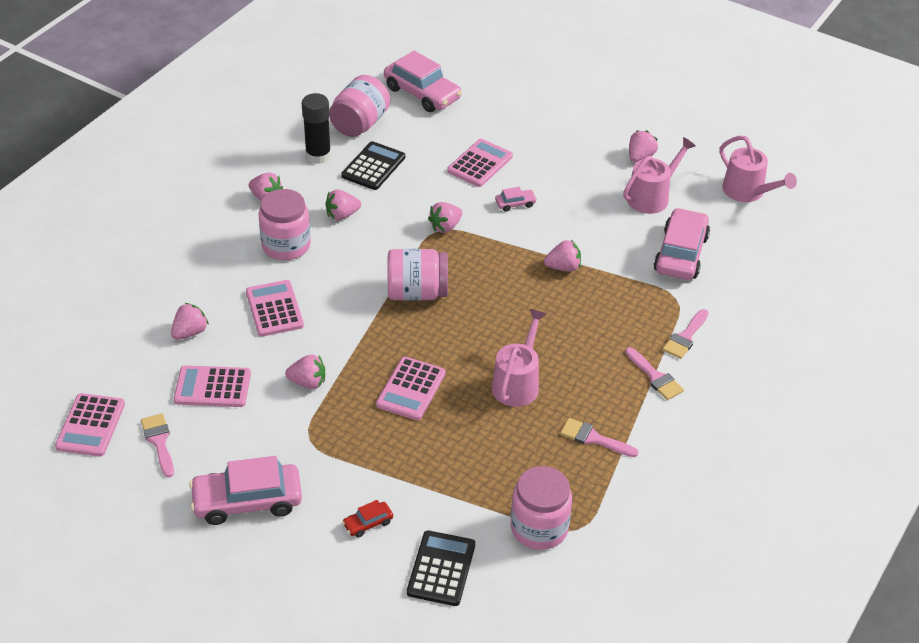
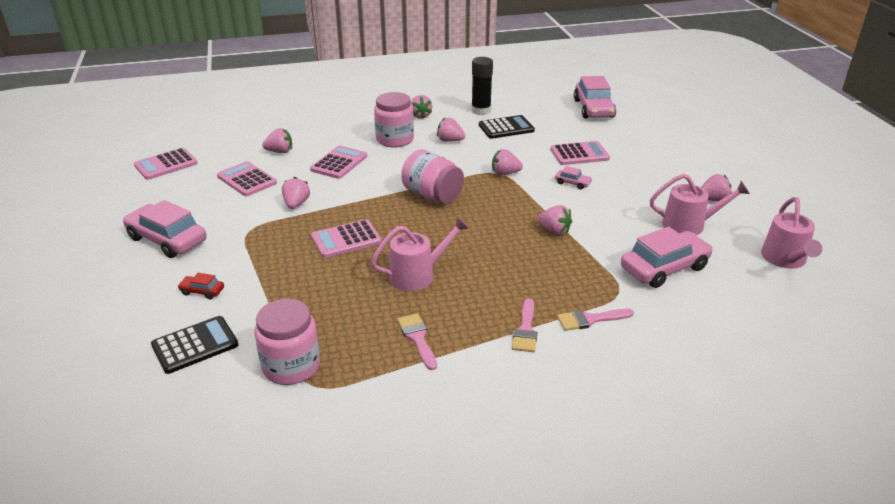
camera: 45 degrees right, 10 degrees down
(159, 441) = (180, 188): pink brush -> none
(308, 382) = (296, 204): pink strawberry -> pink strawberry turned 135 degrees counterclockwise
(360, 124) = (530, 107): pink jar -> none

